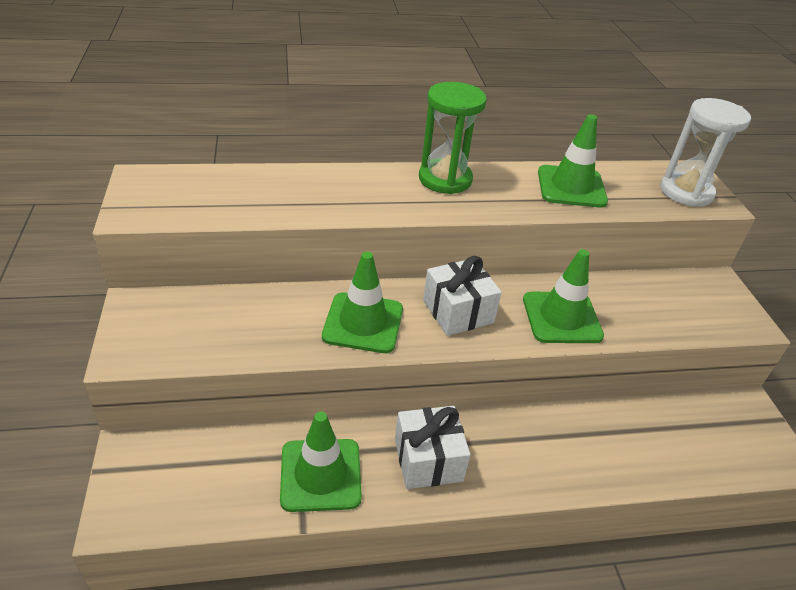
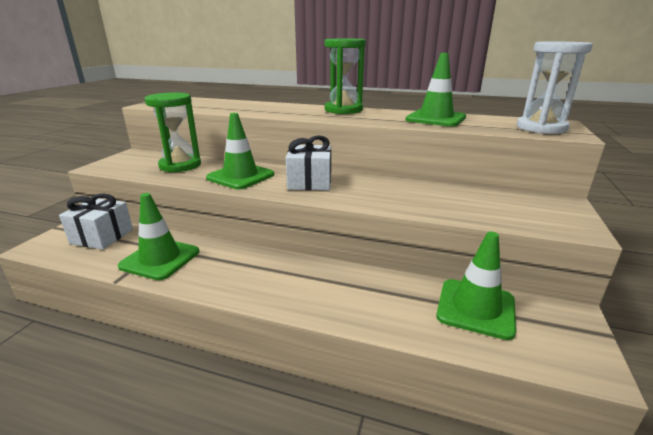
camera: 30 degrees right, 15 degrees down
(251, 318) = (180, 165): none -> green hourglass
(428, 460) = (236, 270): white gift -> white gift (102, 236)
(561, 318) = (387, 196): green traffic cone -> green traffic cone (475, 308)

